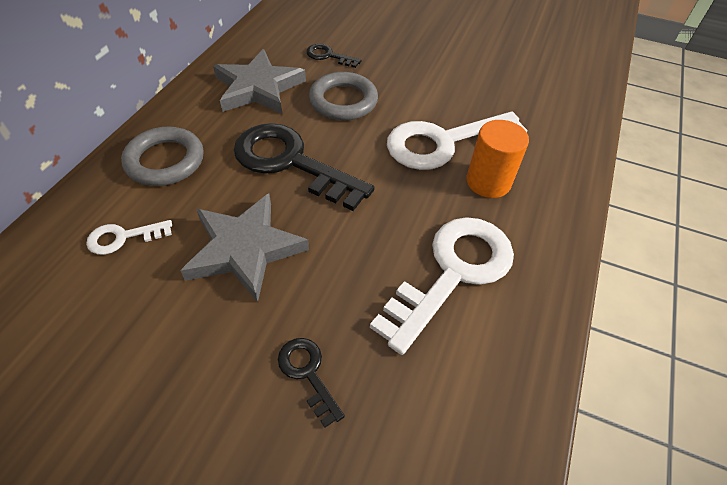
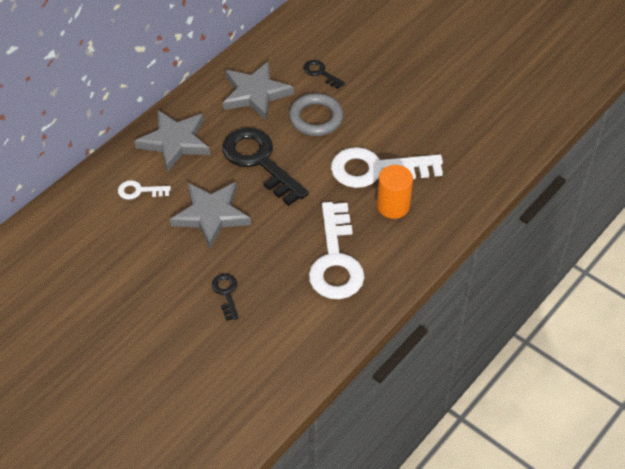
camera: 20 degrees right, 0 degrees up
(165, 161) = (175, 142): grey ring -> grey star
(452, 273) = (336, 260): white key -> white key turned 120 degrees clockwise

